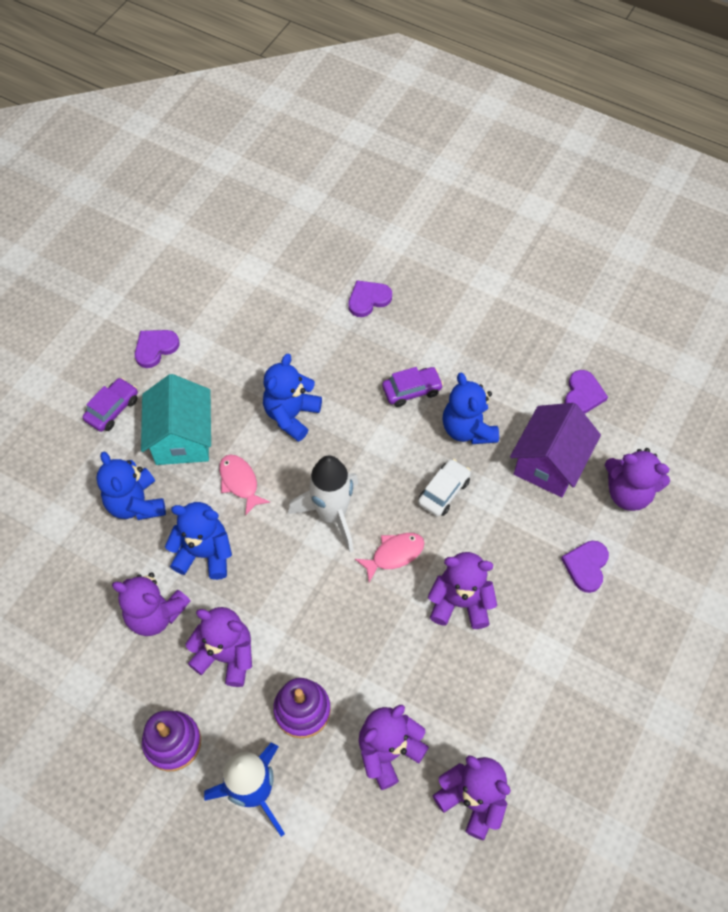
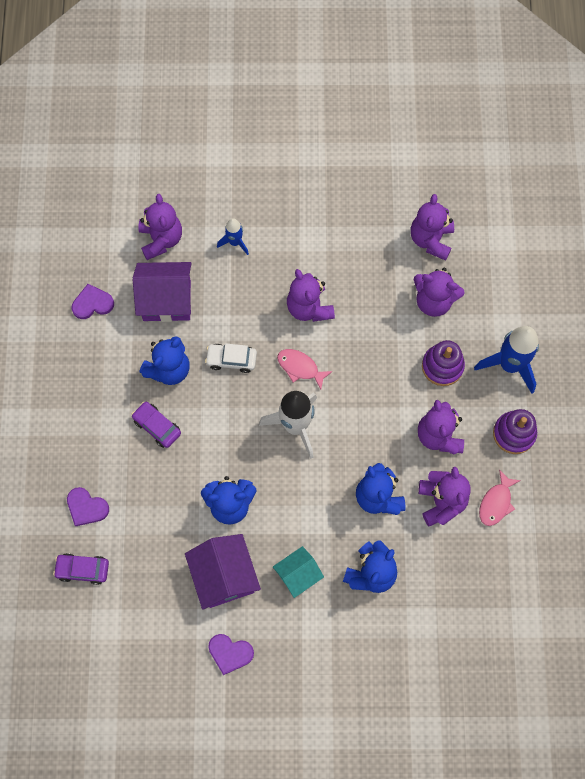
camera: 120 degrees left, 10 degrees up
(112, 409) = (305, 648): purple car -> purple car (83, 570)
(182, 438) = (298, 575): turquoise house -> turquoise house, size x0.63
(226, 377) = (224, 576): none -> purple house
(240, 482) = (308, 507): pink fish -> pink fish (496, 502)
(586, 566) = (235, 242): purple heart -> blue rocket

